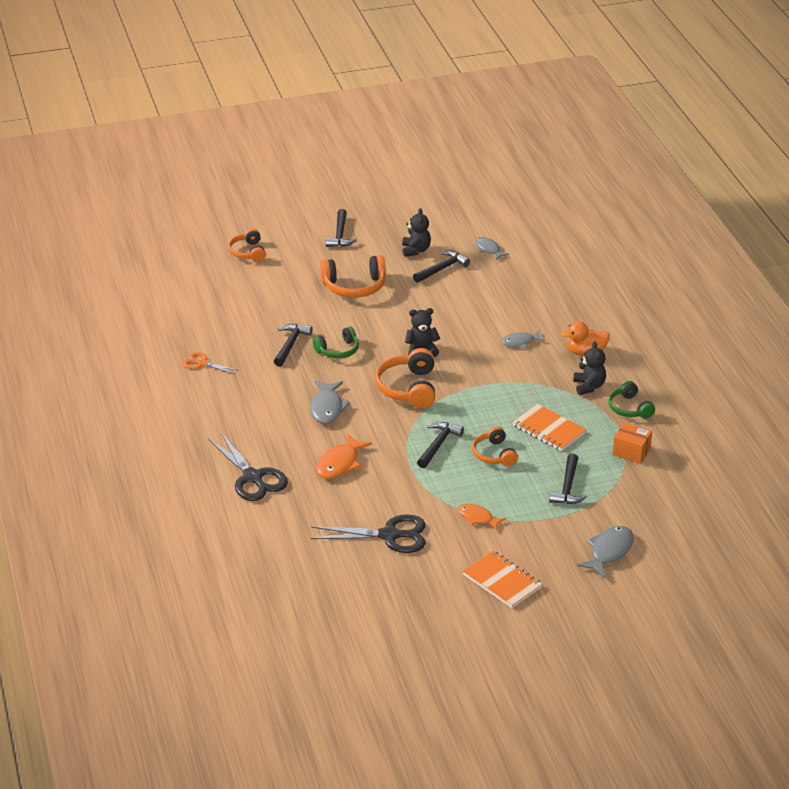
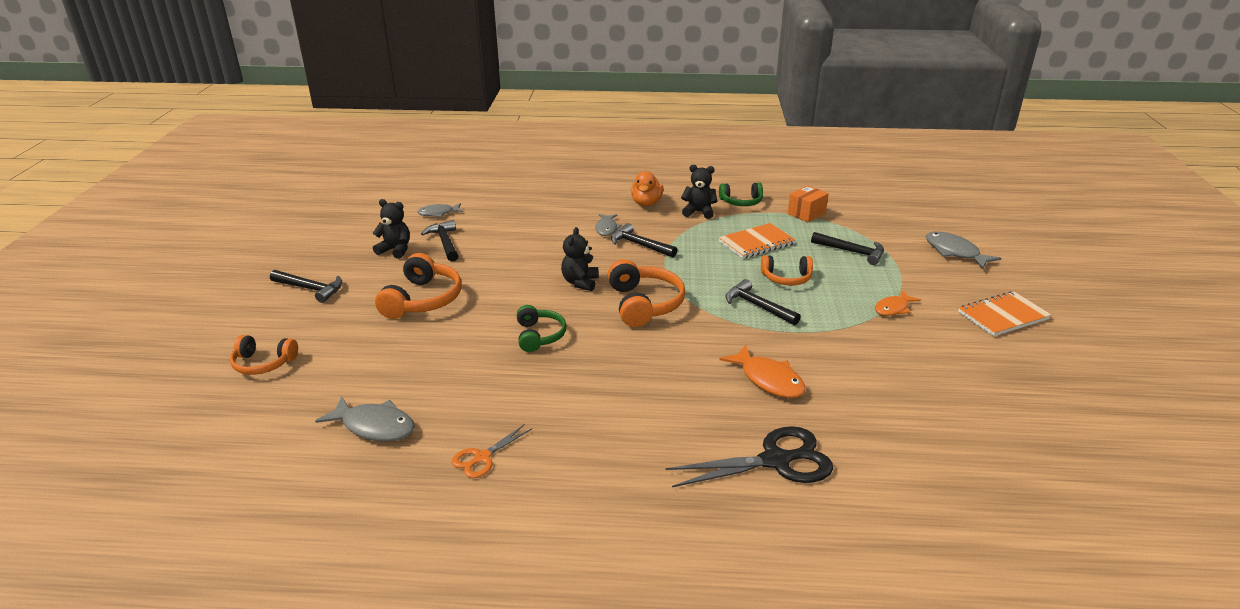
camera: 70 degrees left, 5 degrees down
(290, 345) = (500, 369): black hammer -> black hammer (639, 245)
(327, 408) = (651, 367): grey fish -> grey fish (374, 426)
(389, 535) = (918, 371): black scissors -> none
(408, 388) = (644, 304): orange headphones -> orange headphones turned 120 degrees counterclockwise

